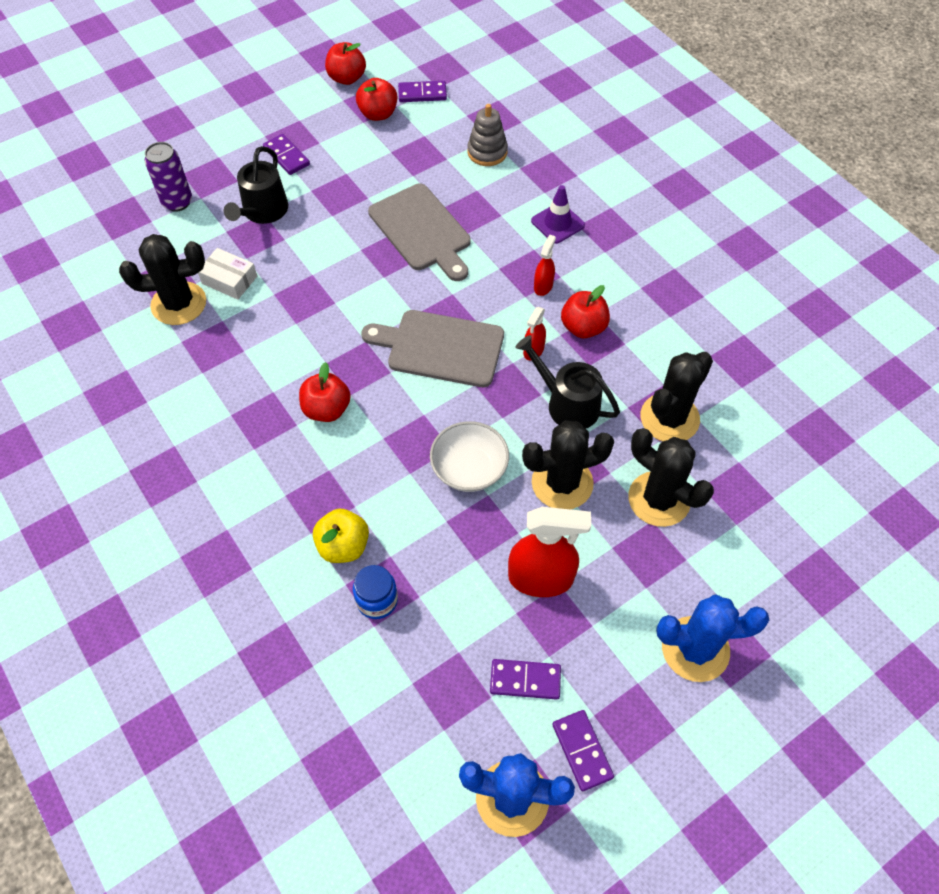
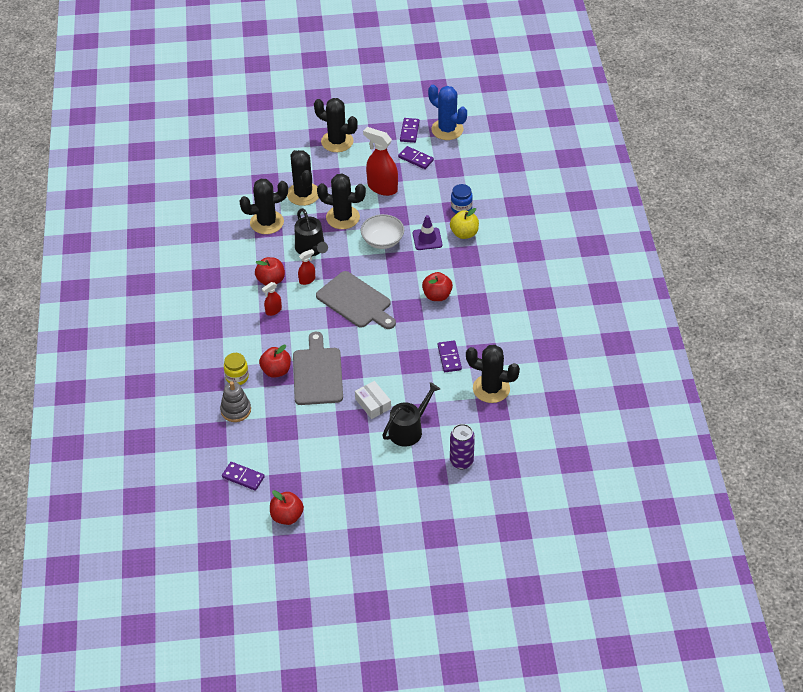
camera: 150 degrees left, 10 degrees down
(229, 280) = (453, 391): white box -> white box (373, 404)
(286, 156) = (370, 466): purple domino -> purple domino (449, 357)
(378, 114) = (286, 473): red apple -> red apple (276, 371)
(517, 187) = (237, 377): none -> yellow jar
(557, 223) = (233, 343): purple traffic cone -> purple traffic cone (427, 239)
(695, 649) = (337, 141): blue cactus -> black cactus

